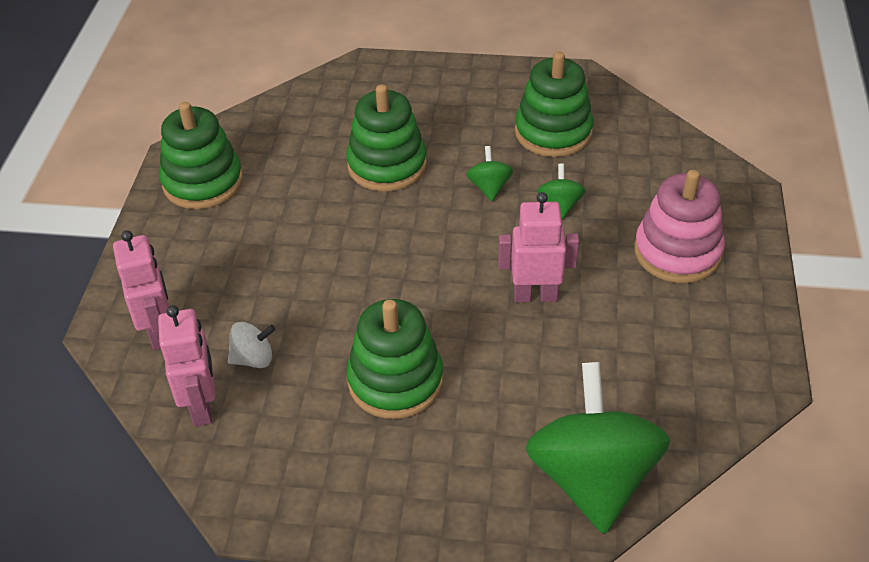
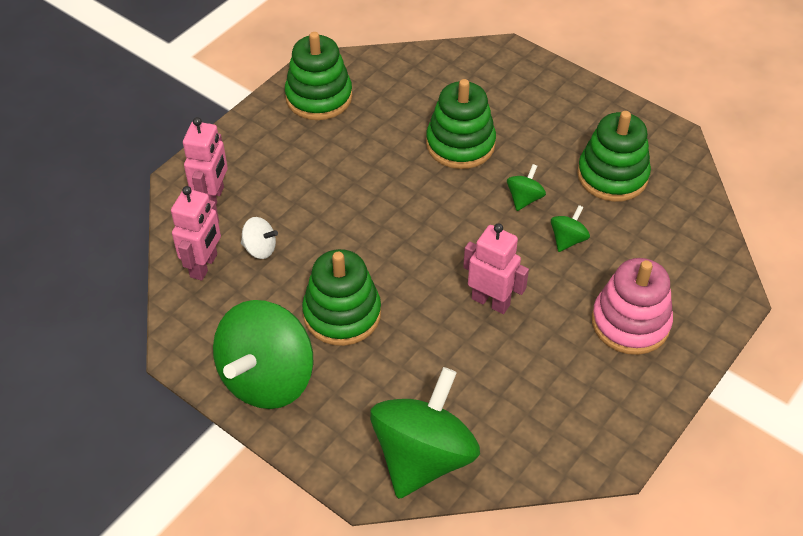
camera: 30 degrees right, 5 degrees up
(366, 487) = (267, 378): none -> green spinning top

